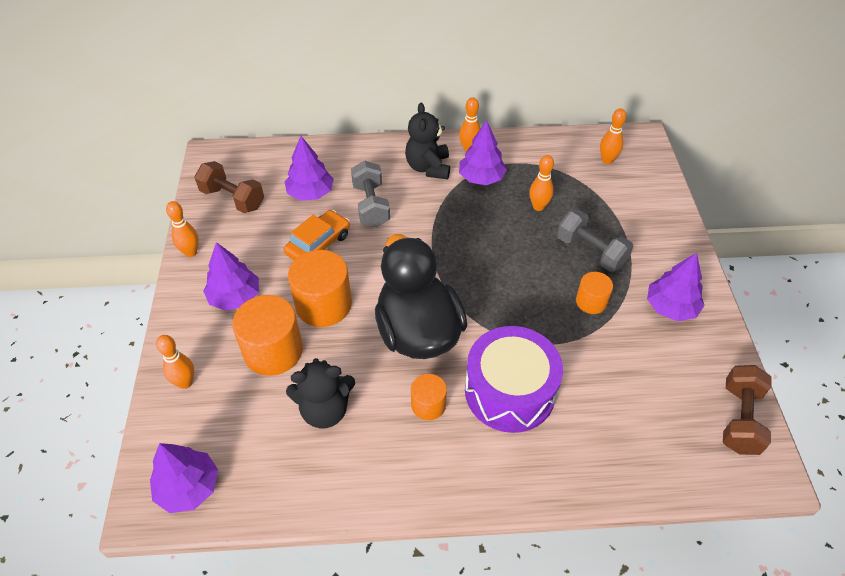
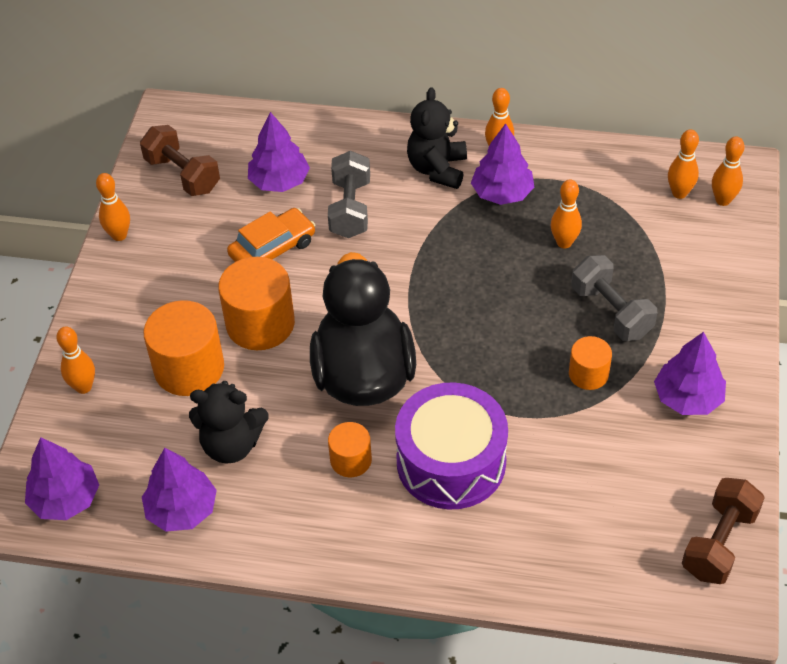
camera: 15 degrees right, 0 degrees up
(235, 297) = (159, 298): purple tree -> purple tree (182, 510)
(639, 161) = (723, 200): none -> orange bowling pin

